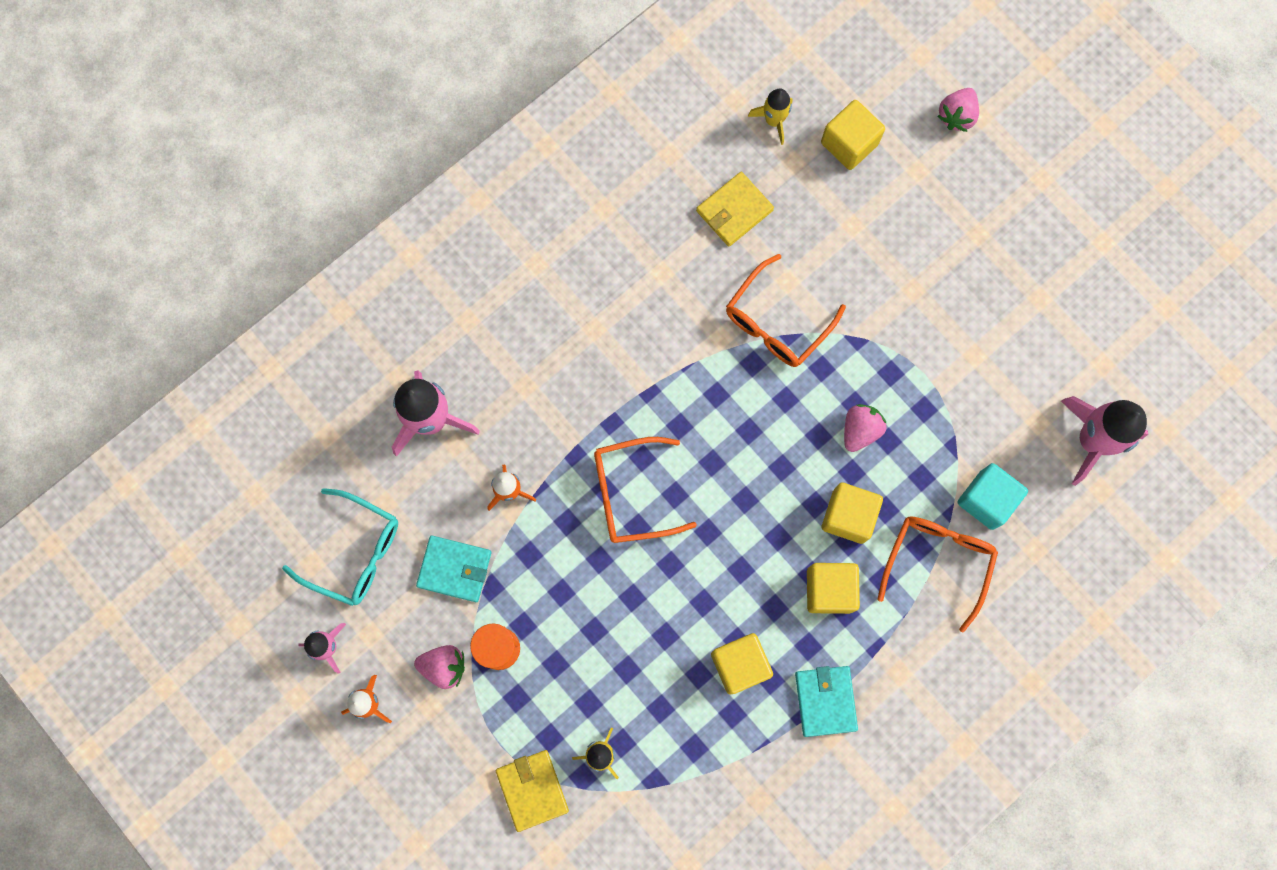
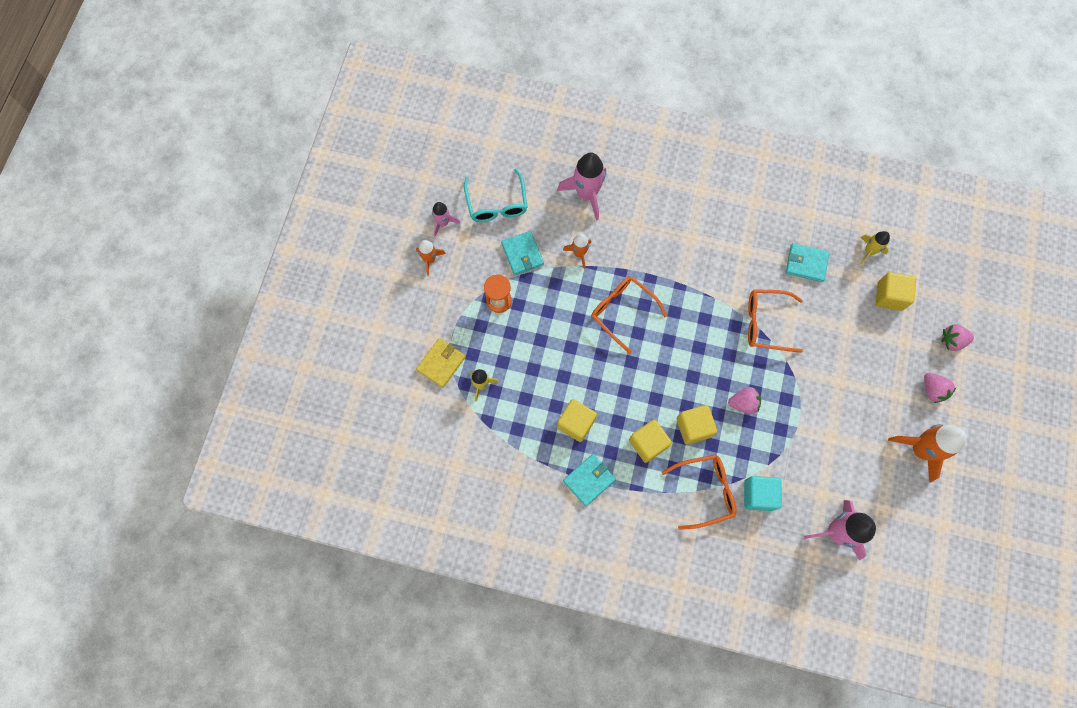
camera: 55 degrees right, 5 degrees down
(444, 666) = (471, 281): pink strawberry -> pink strawberry (932, 390)
(734, 211) = (806, 264): yellow wallet -> turquoise wallet
(1061, 262) = (920, 450): none -> orange rocket

